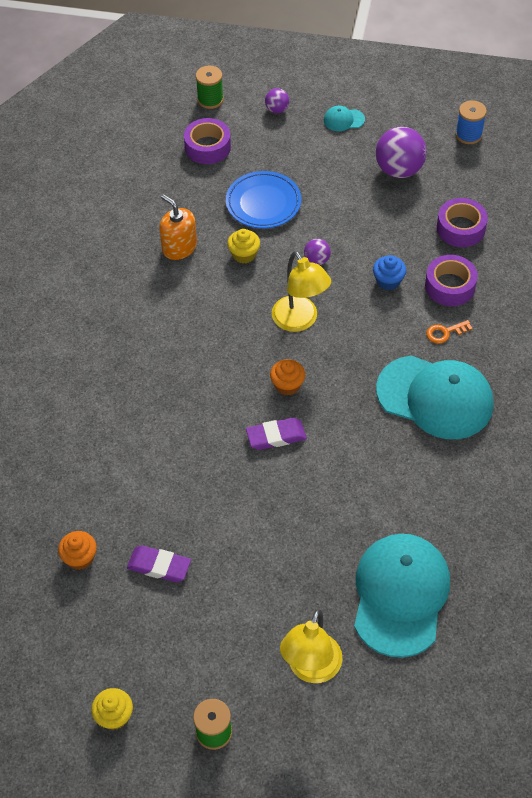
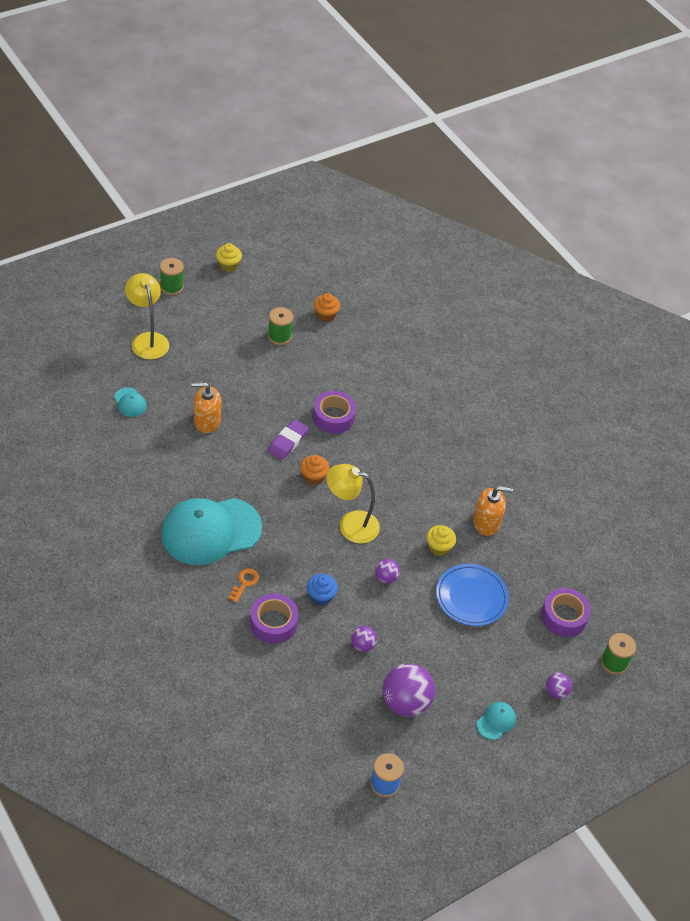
camera: 130 degrees right, 5 degrees down
(159, 566) = (279, 336): purple eraser -> green spool
(336, 515) = (207, 421): none -> orange soap dispenser
(391, 225) = (362, 645): none -> purple ball
(400, 595) = (130, 402): turquoise cap -> turquoise cap, size x0.41
(460, 228) = (309, 680): purple tape -> purple tape (333, 417)

